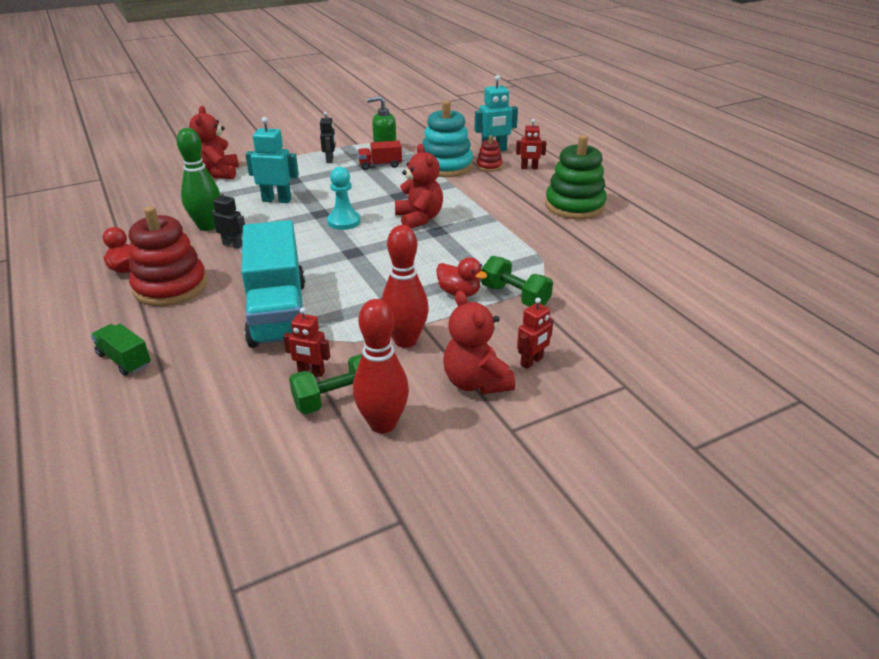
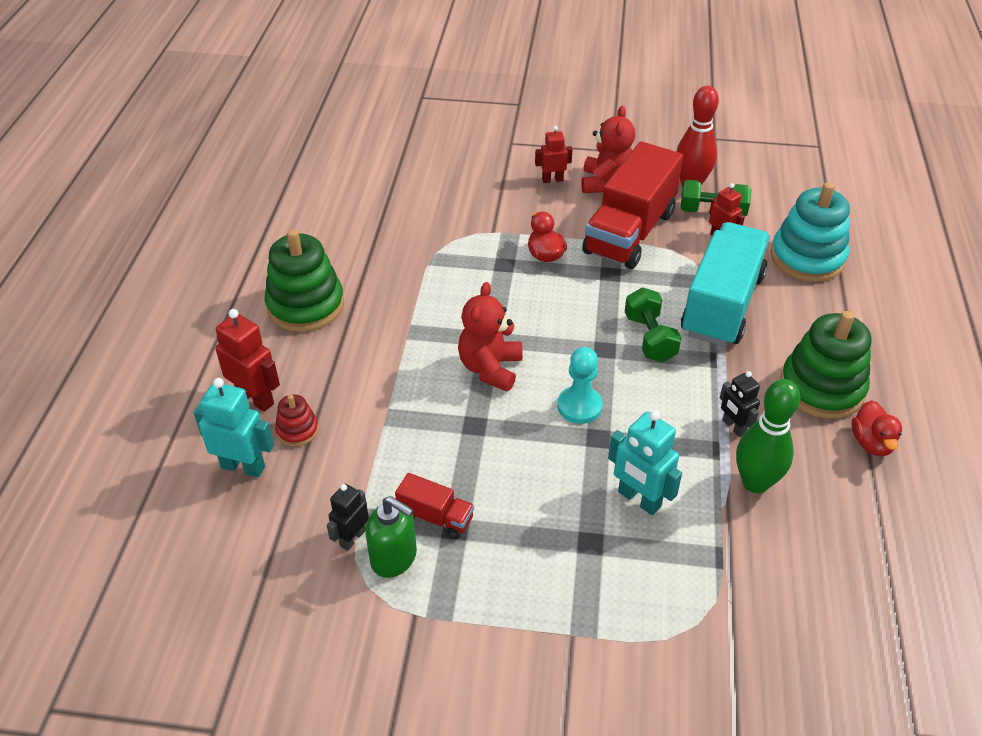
camera: 145 degrees left, 10 degrees up
(124, 360) = (875, 313): green truck -> none
(170, 286) = (821, 388): red stacking toy -> green stacking toy
(218, 173) = (698, 636): red teddy bear -> none
(330, 160) = (497, 579): black robot -> black robot (352, 538)
(405, 340) = (629, 232): red bowling pin -> red truck
(446, 166) = (351, 462): turquoise stacking toy -> turquoise stacking toy (807, 258)
(515, 296) = (503, 231): green dumbbell -> green dumbbell (649, 338)
(529, 168) = (255, 398): red robot -> red robot, size x1.56

